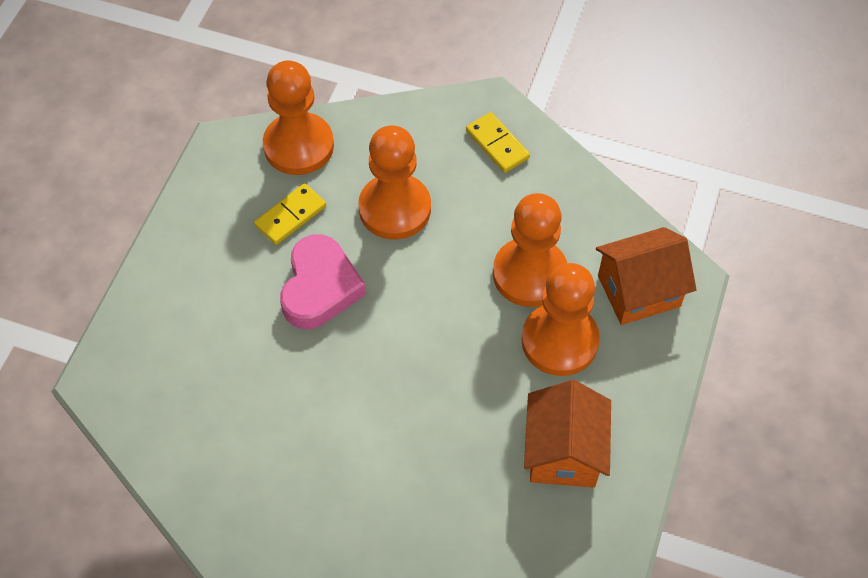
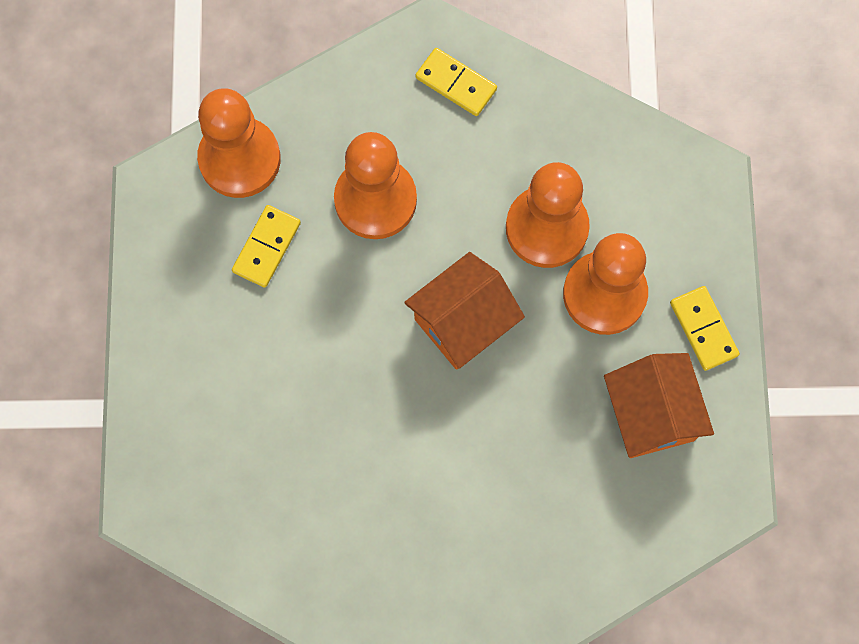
camera: 20 degrees left, 15 degrees up
(320, 287) = (333, 320): pink heart -> none
(637, 397) = (703, 329): none -> yellow domino
(639, 291) = (665, 208): orange house -> orange house (463, 322)

